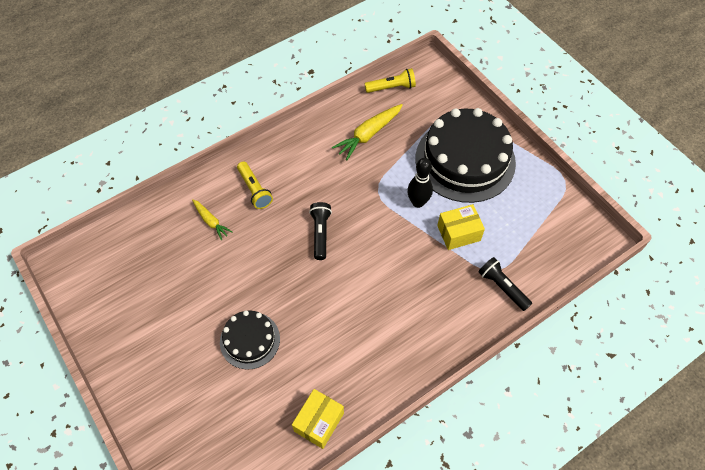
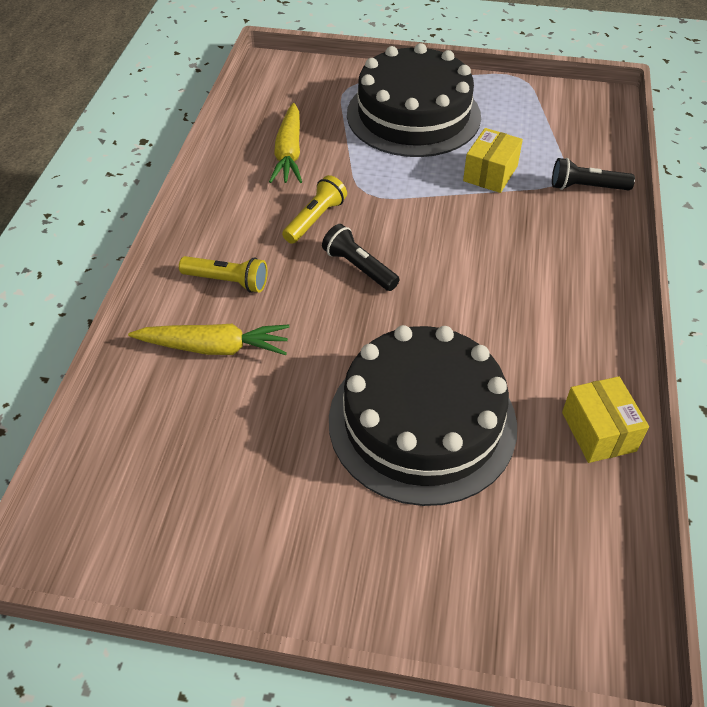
camera: 45 degrees left, 10 degrees down
(211, 221) = (214, 347): yellow carrot -> yellow carrot, size x1.66
(250, 340) = (422, 422): black cake -> black cake, size x1.93
(391, 87) = (258, 102): yellow flashlight -> yellow flashlight (315, 219)
(418, 202) = (418, 175): black bowling pin -> none

